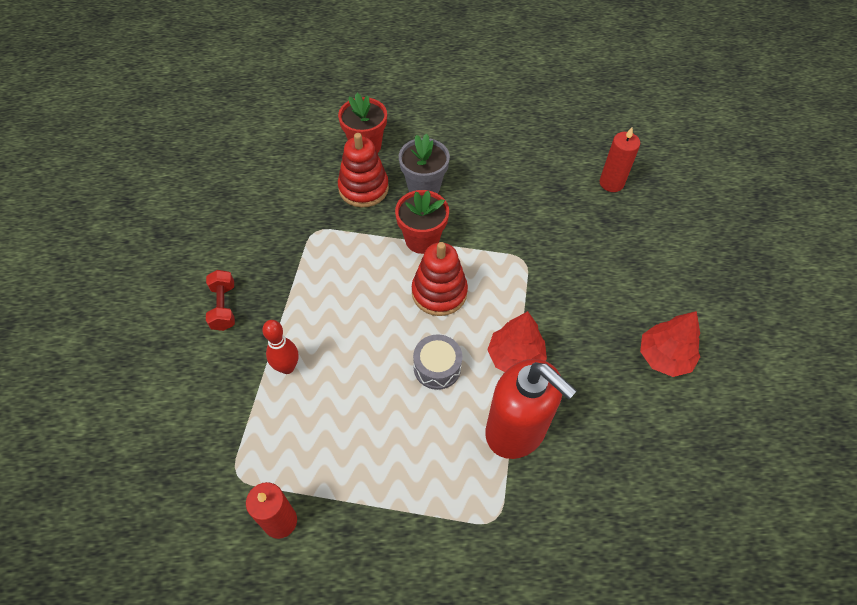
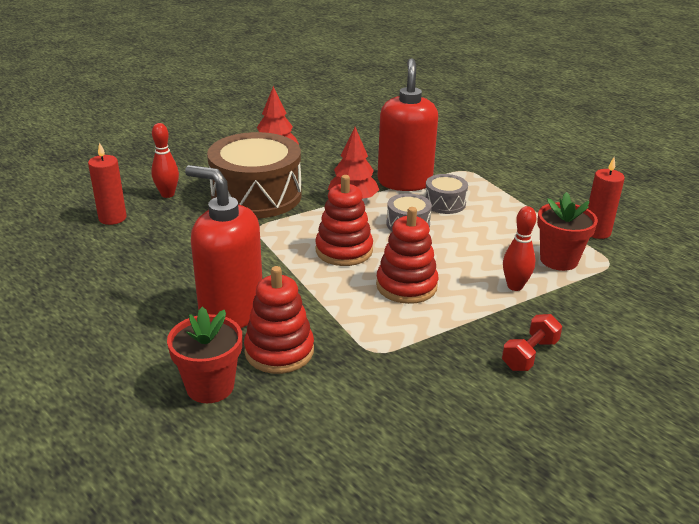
camera: 130 degrees left, 25 degrees down
(358, 298) = (406, 286): none -> red stacking toy
(422, 240) = (300, 283): red flower pot -> red flower pot (558, 260)
(424, 187) = (231, 313): grey flower pot -> red soap dispenser
(446, 430) = (445, 203): none -> grey drum
(581, 290) = (256, 195): none -> brown drum
(630, 232) = (167, 194): none -> red bowling pin

